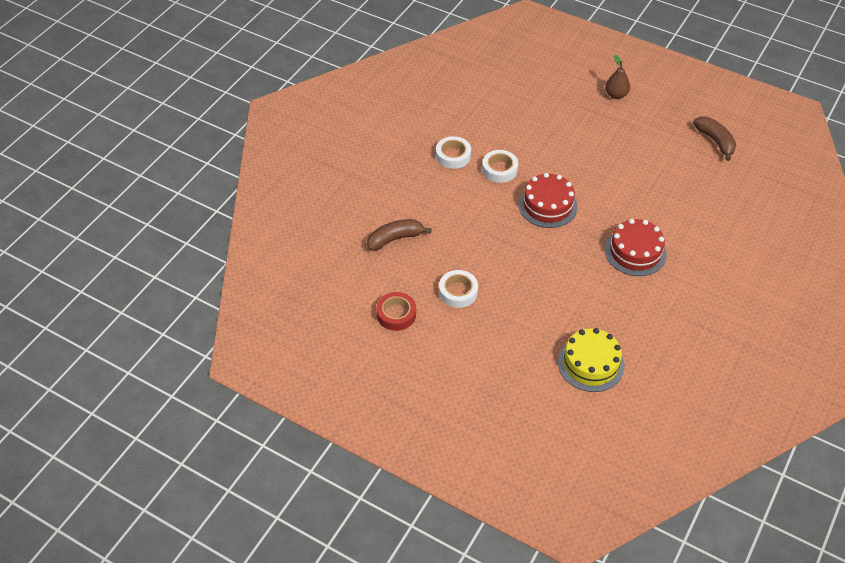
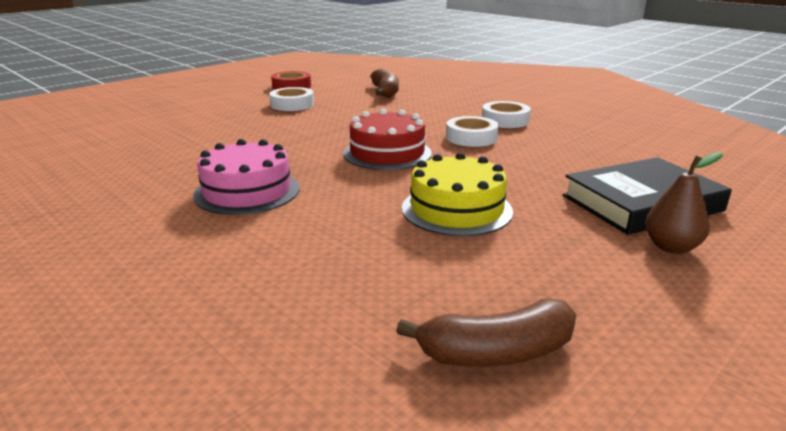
camera: 105 degrees right, 25 degrees down
(573, 99) = (642, 203): none -> black book
(591, 364) = (118, 140): yellow cake -> yellow cake (456, 209)
(635, 252) = (247, 191): red cake -> pink cake

